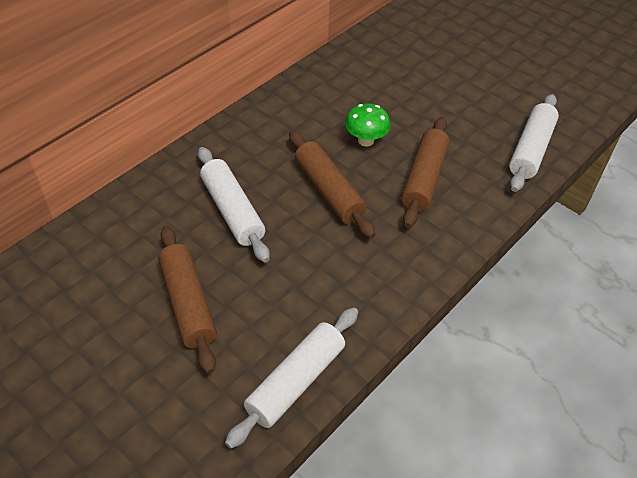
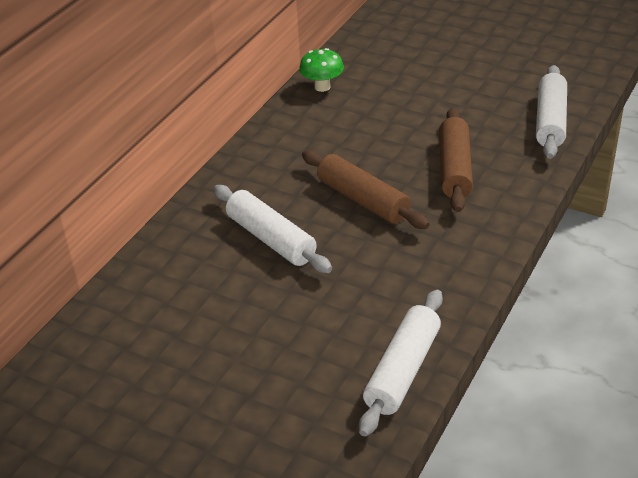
camera: 10 degrees left, 10 degrees down
(187, 304) = (262, 330): brown rolling pin -> none
(365, 140) = (381, 147): green mushroom -> green mushroom (322, 87)

